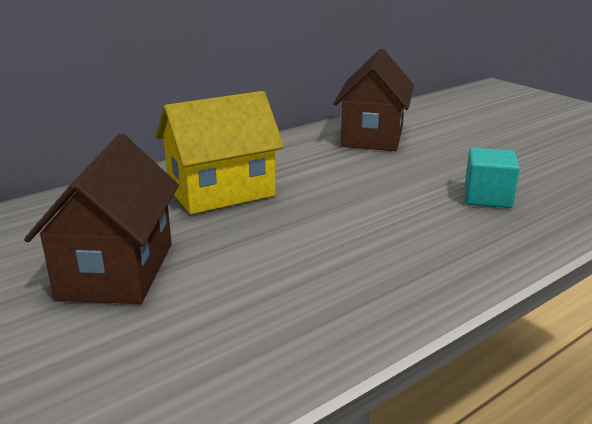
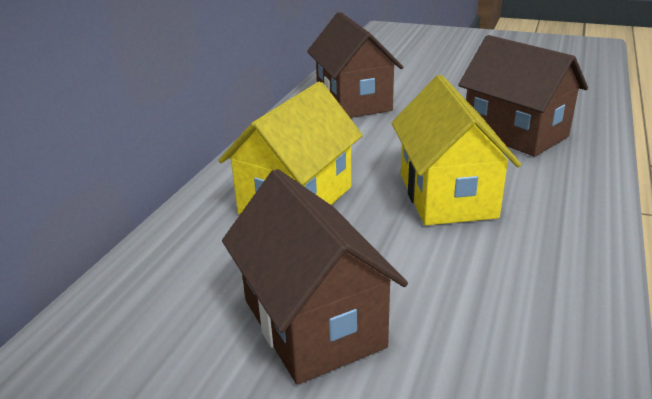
camera: 30 degrees left, 5 degrees up
(344, 225) = (446, 195): none -> yellow house
(487, 197) = (515, 133): turquoise cube -> brown house

